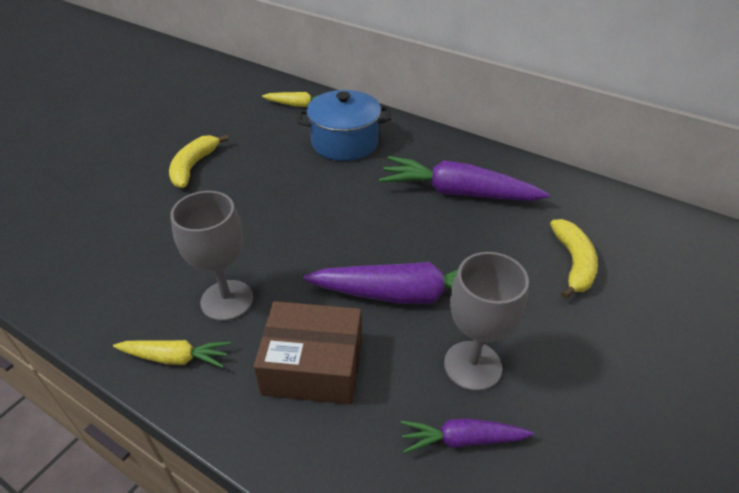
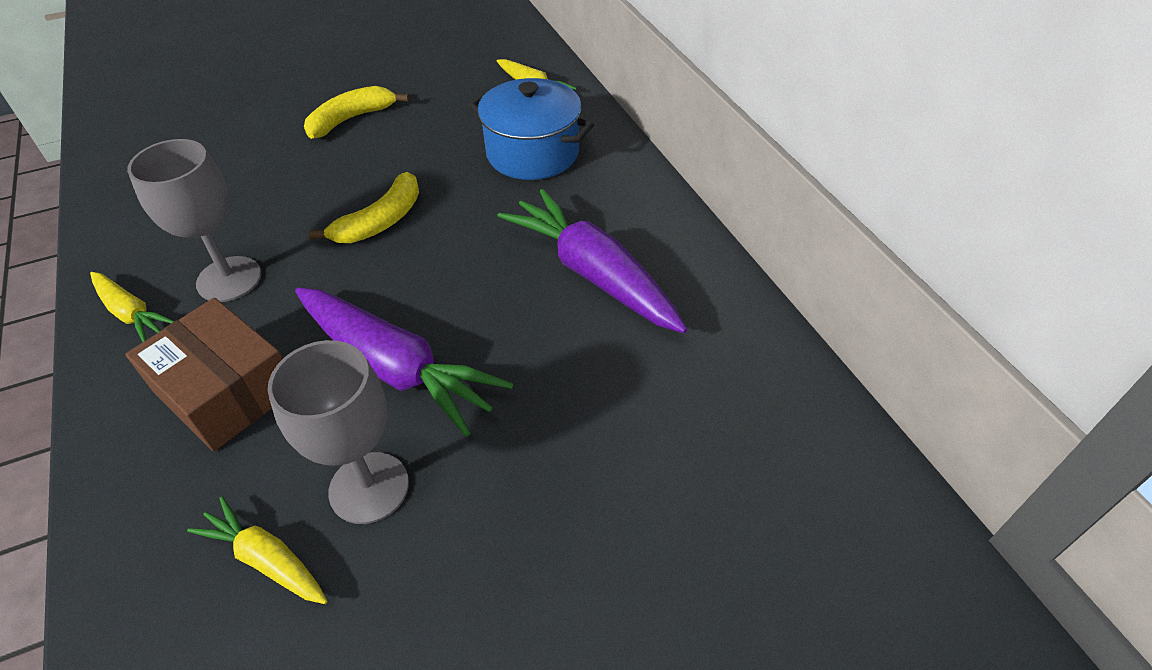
camera: 35 degrees right, 5 degrees up
(462, 440) = (266, 559): purple carrot -> yellow carrot
(573, 263) = (632, 438): yellow banana -> yellow banana (380, 221)

